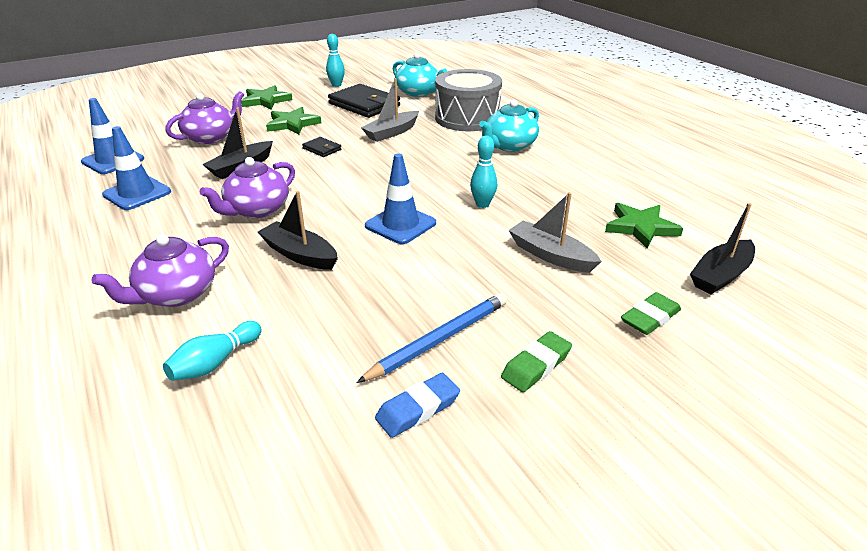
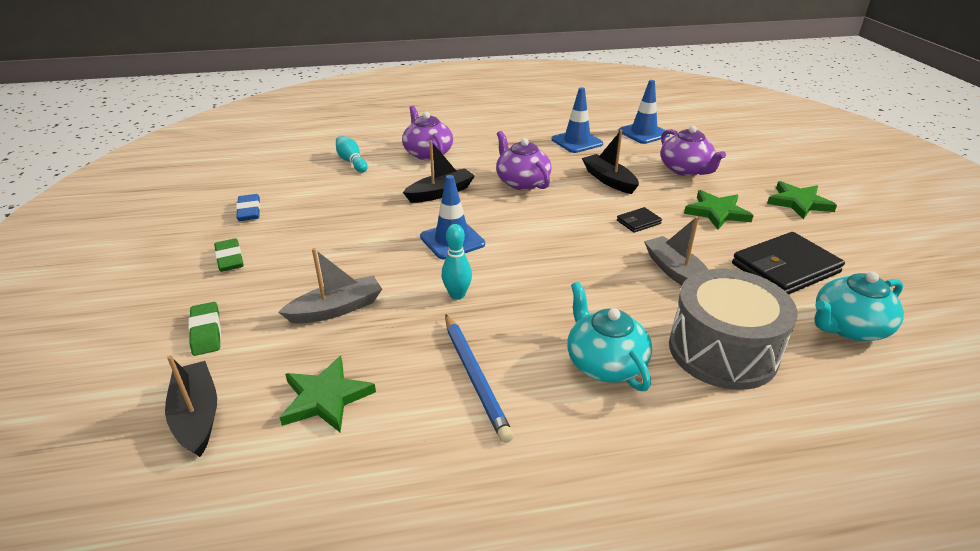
camera: 110 degrees right, 0 degrees up
(336, 85) = (873, 257): turquoise bowling pin -> none
(439, 340) = (294, 229): blue pencil -> blue pencil (475, 377)

